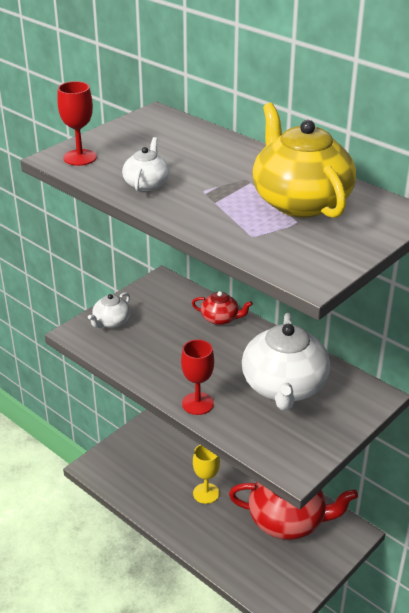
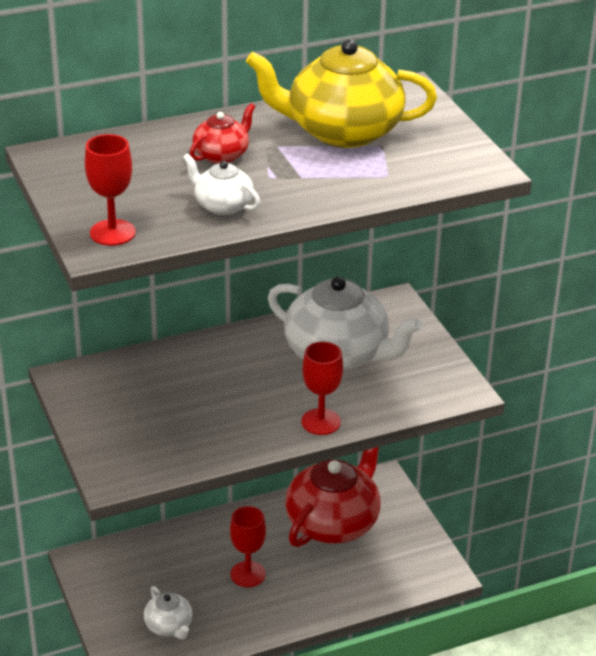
camera: 65 degrees left, 0 degrees up
(111, 322) = (116, 444): white teapot -> white teapot (169, 626)
(206, 493) = (248, 574): yellow goblet -> red goblet
(220, 319) = (184, 357): red teapot -> red teapot (222, 155)

